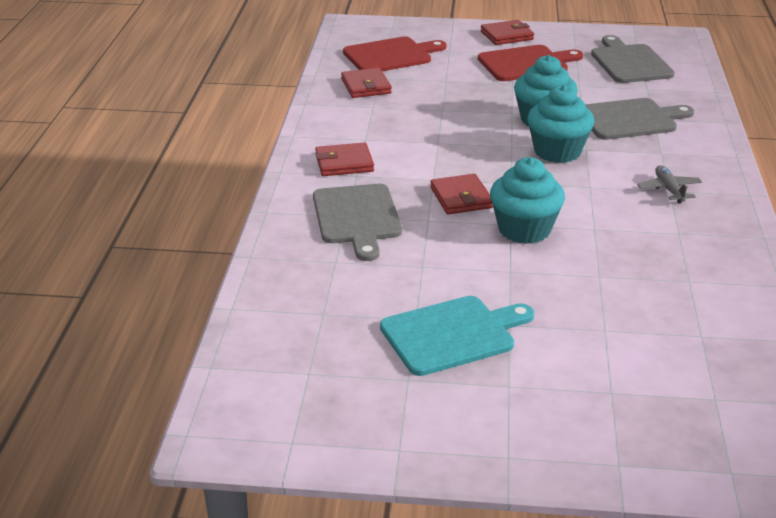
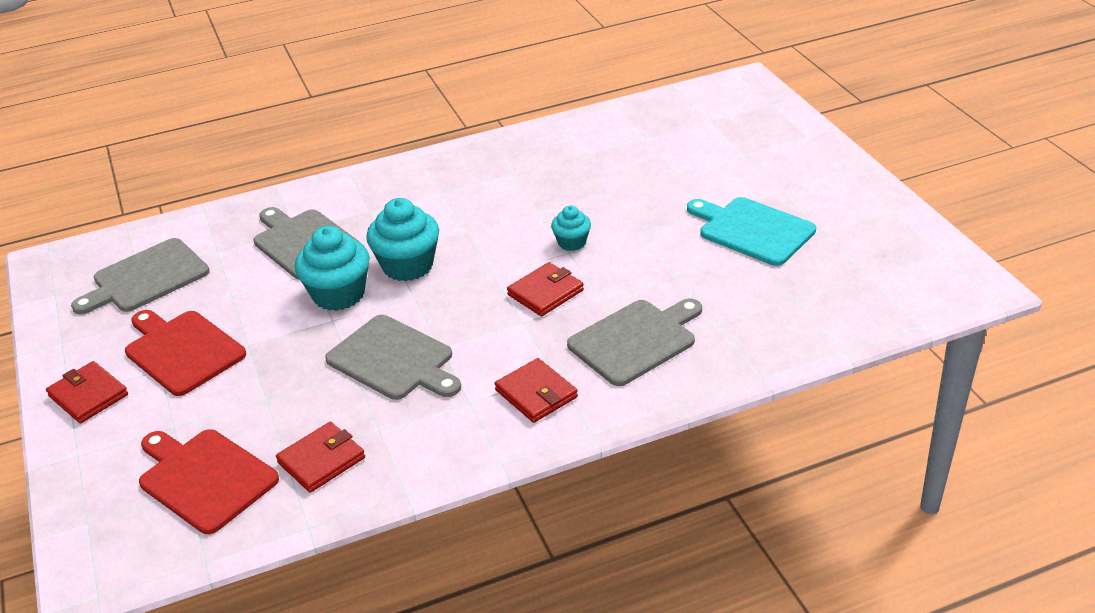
camera: 115 degrees left, 5 degrees up
(440, 124) = (393, 360): none -> grey cutting board
(524, 230) = (572, 242): turquoise cupcake -> turquoise cupcake, size x0.56
(669, 190) = (440, 192): grey plane -> none

